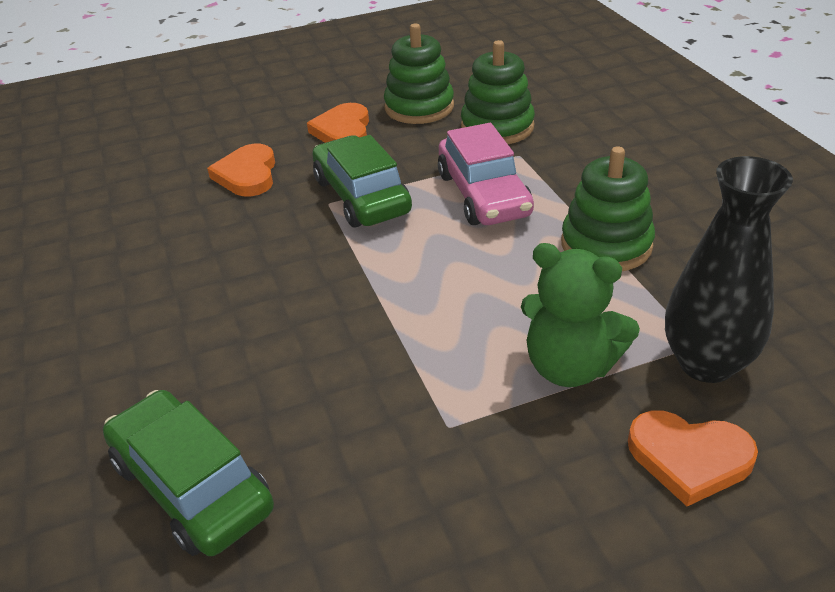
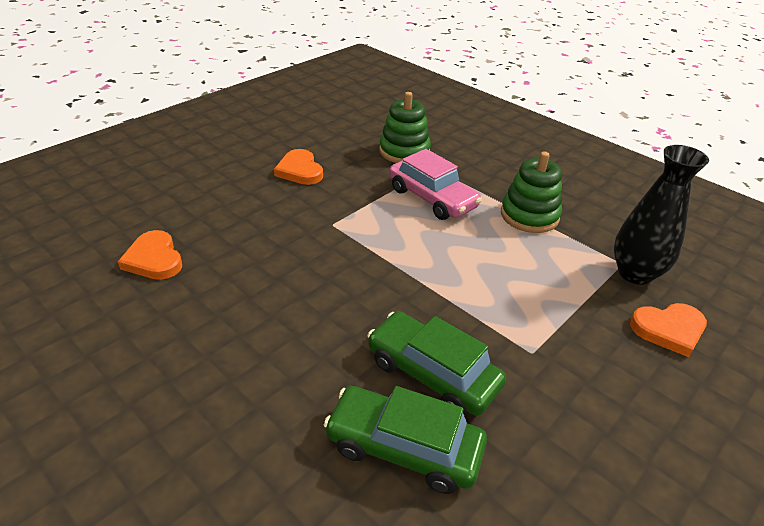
camera: 30 degrees left, 0 degrees up
(247, 175) = (253, 215): orange heart -> orange heart (154, 259)
(361, 196) = (352, 215): green car -> green car (432, 373)
(419, 107) = (341, 145): green stacking toy -> none
(570, 366) = (569, 295): green teddy bear -> none

